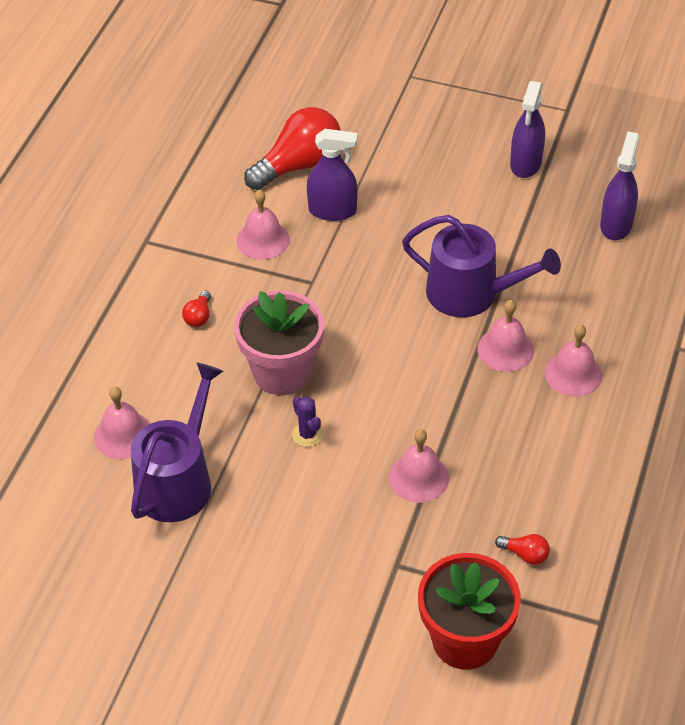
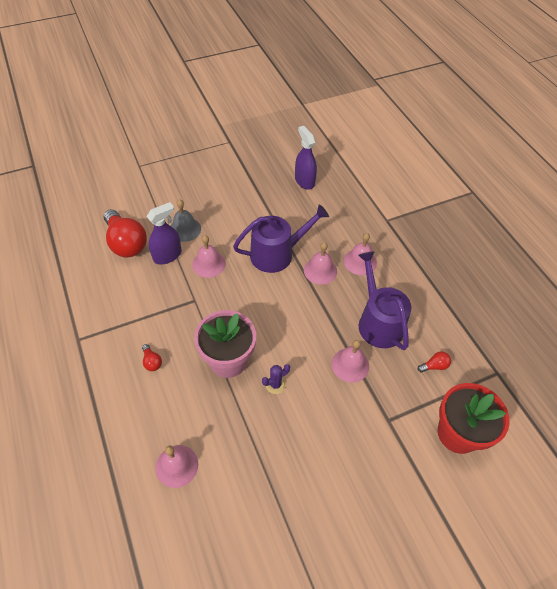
camera: 45 degrees left, 5 degrees up
(178, 481) = (235, 468): purple watering can -> purple watering can (378, 322)
(263, 240) = (145, 295): pink bell -> pink bell (209, 264)
(299, 165) = (126, 243): red light bulb -> red light bulb turned 135 degrees clockwise
(307, 434) = (275, 384): purple cactus -> purple cactus turned 45 degrees counterclockwise
(386, 191) = (185, 229): none -> grey bell
(525, 163) = (237, 176): purple spray bottle -> none

